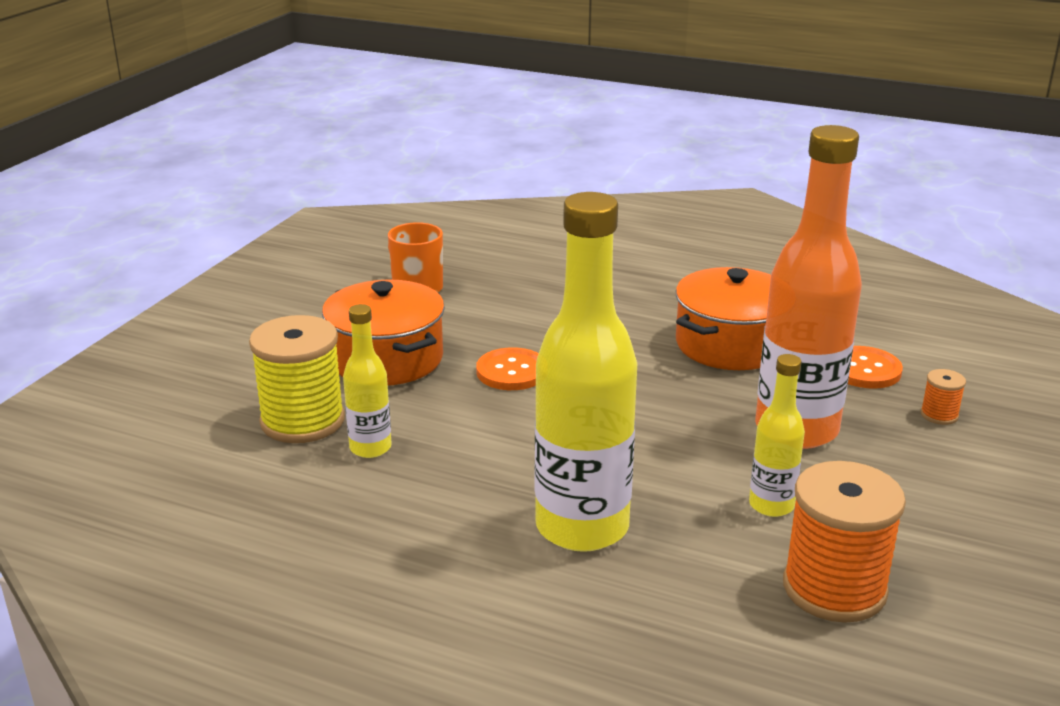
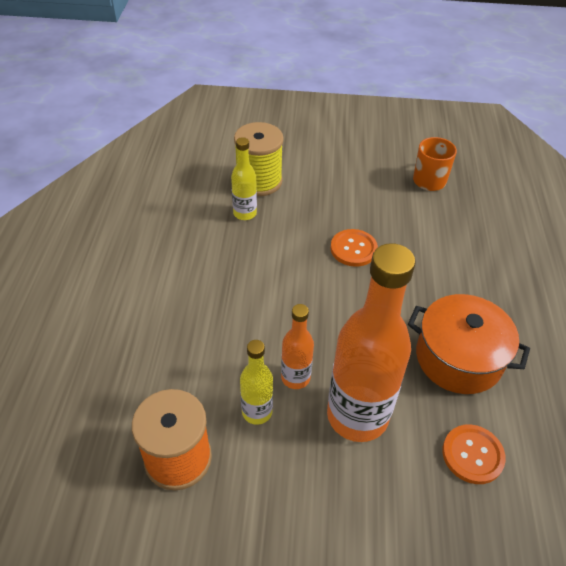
camera: 70 degrees right, 20 degrees up
(386, 359) = (337, 192): orange pot -> none
(582, 527) = (202, 319): yellow bottle -> none
(723, 463) = (295, 377): none -> orange bottle
(939, 415) = (428, 517): orange spool -> none

